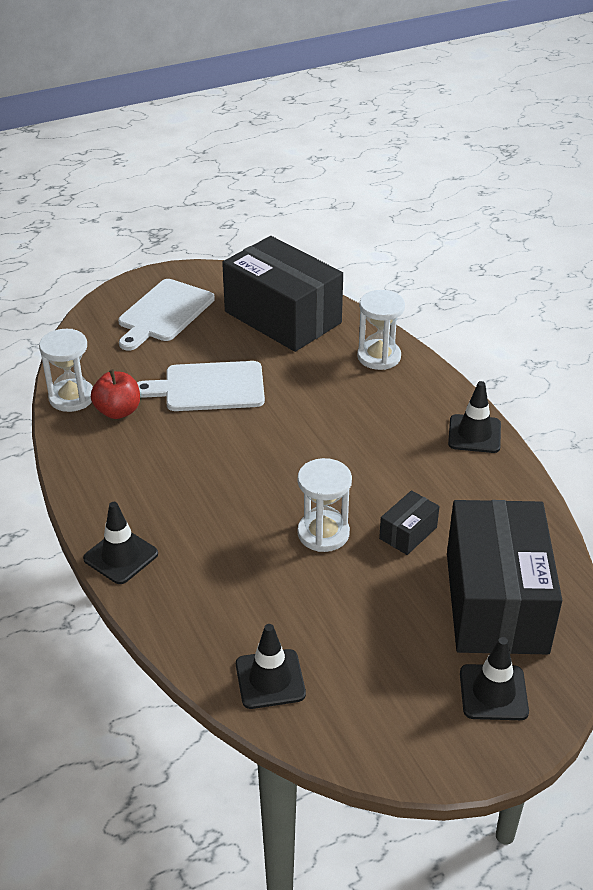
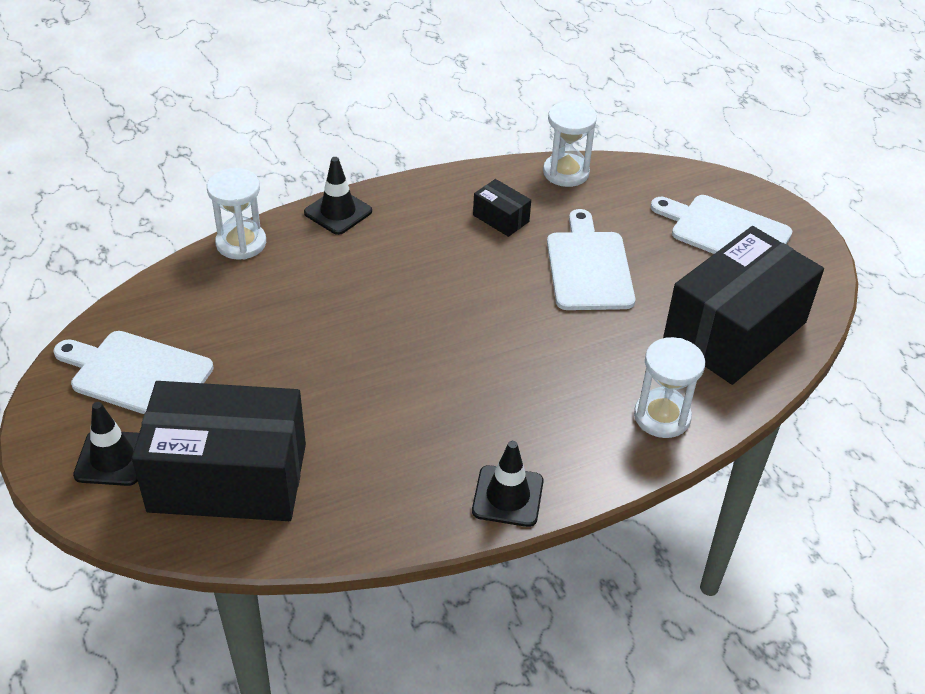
camera: 90 degrees right, 5 degrees up
(118, 411) = (545, 203): red apple -> none
(270, 679) = (172, 303): black traffic cone -> none
(323, 533) = (349, 347): white hourglass -> white hourglass (241, 243)
(379, 692) = (137, 374): none -> white cutting board
(408, 533) = (341, 415): black box -> black box (501, 218)

